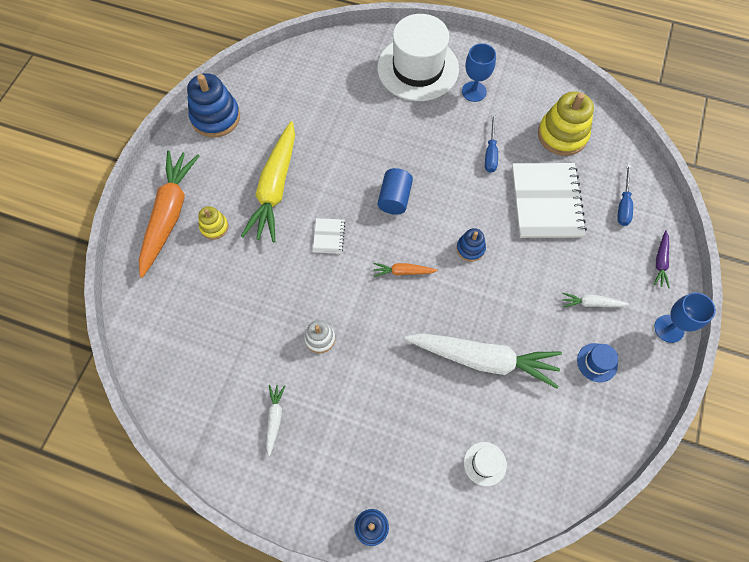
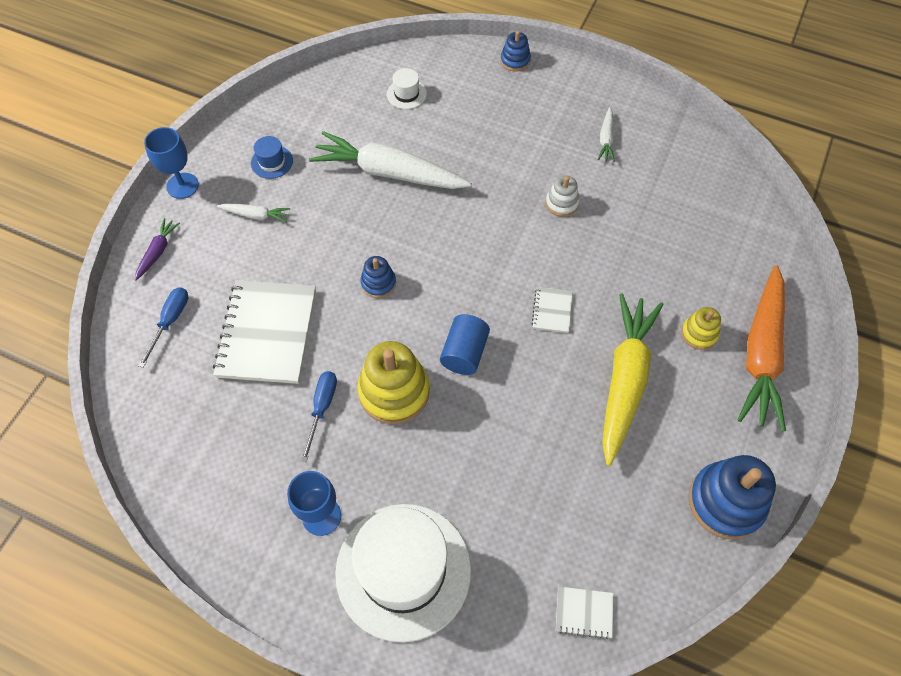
camera: 175 degrees left, 5 degrees down
(310, 57) = (584, 612): none -> white notebook
(403, 272) = (463, 263): orange carrot -> none
(562, 135) = (212, 428): yellow stacking toy -> yellow stacking toy (394, 391)

